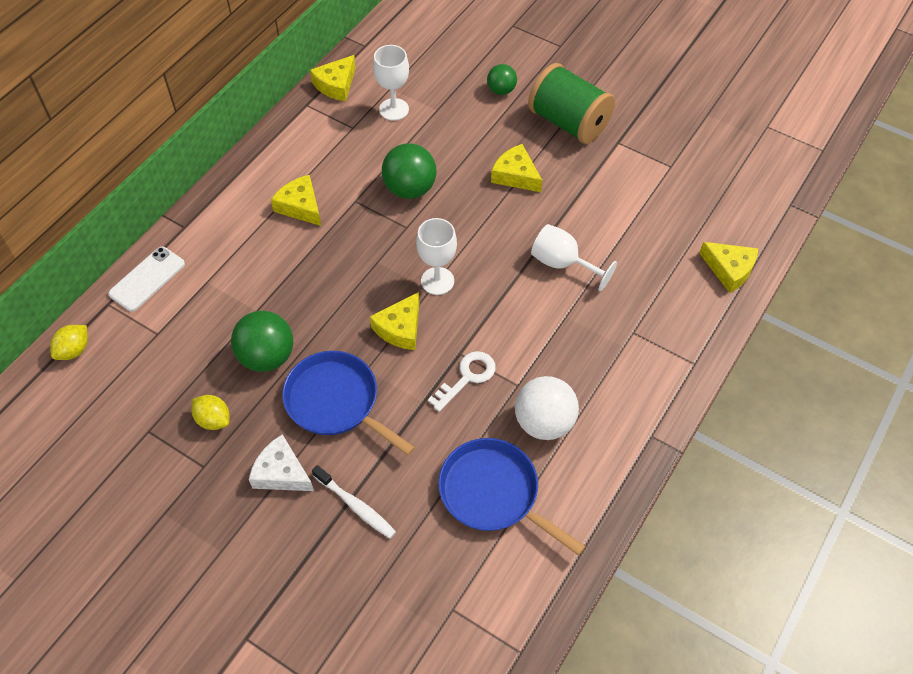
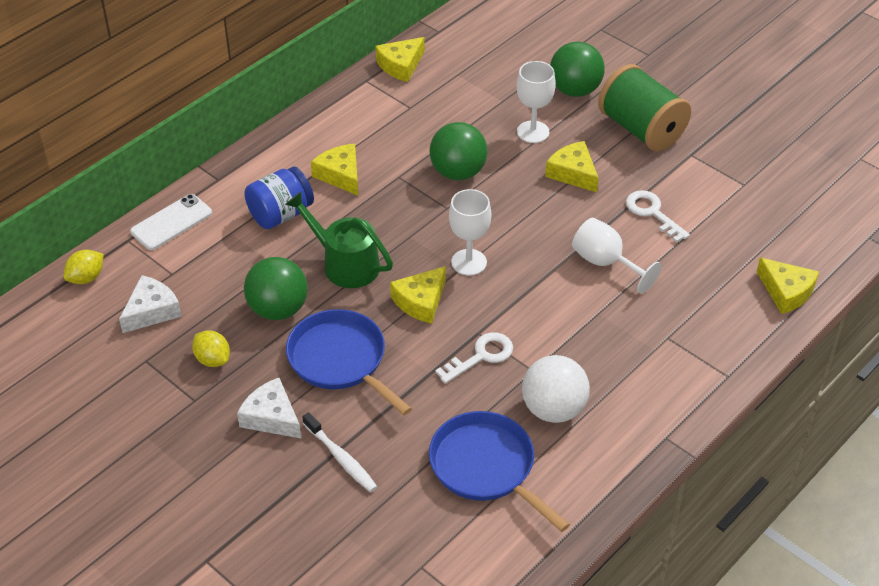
camera: 10 degrees right, 10 degrees down
(145, 377) = (152, 311): none -> white cheese
(251, 256) = (281, 214): none -> blue jar
(322, 299) = (345, 264): none -> green watering can
(394, 109) = (456, 95): white goblet -> white goblet (533, 132)
(501, 90) = (575, 90): green ball -> green ball, size x1.68
(595, 206) = (652, 213): none -> white key

